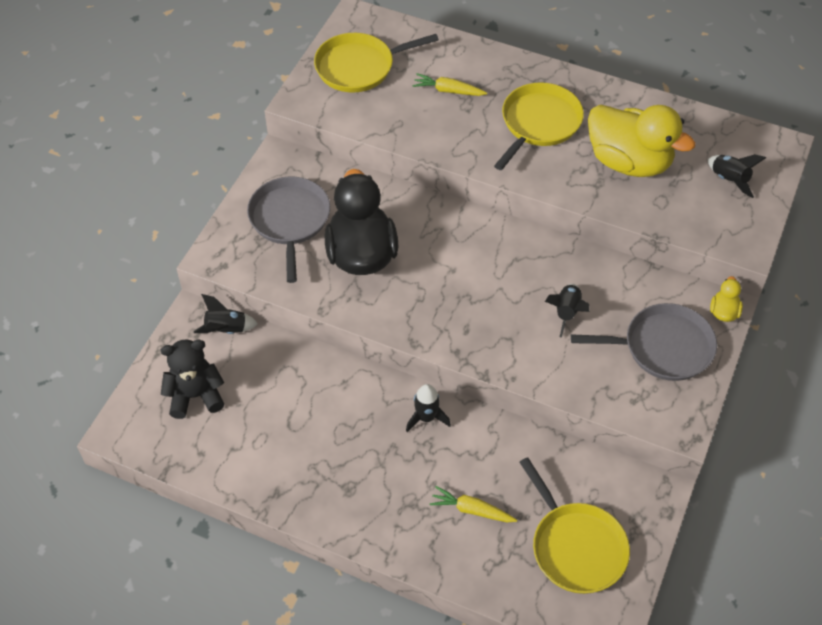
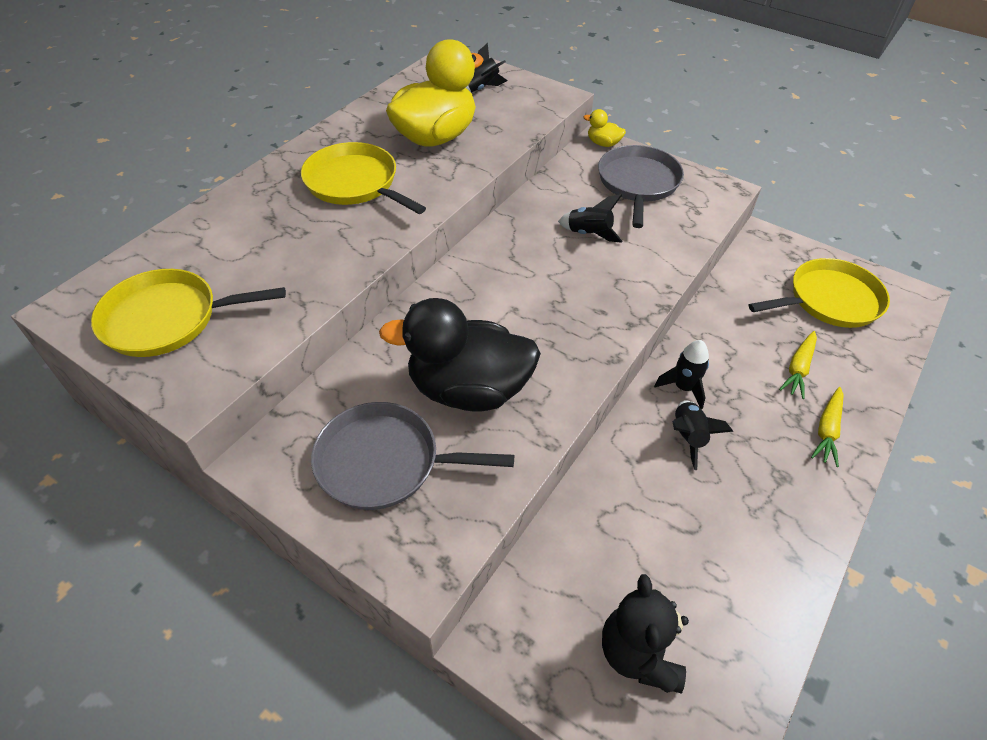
camera: 80 degrees left, 5 degrees down
(226, 329) = (525, 595): black rocket -> black rocket (688, 437)
(359, 67) = (167, 319): yellow pan -> yellow pan turned 90 degrees clockwise
(448, 91) = (264, 242): yellow carrot -> yellow carrot (827, 430)

